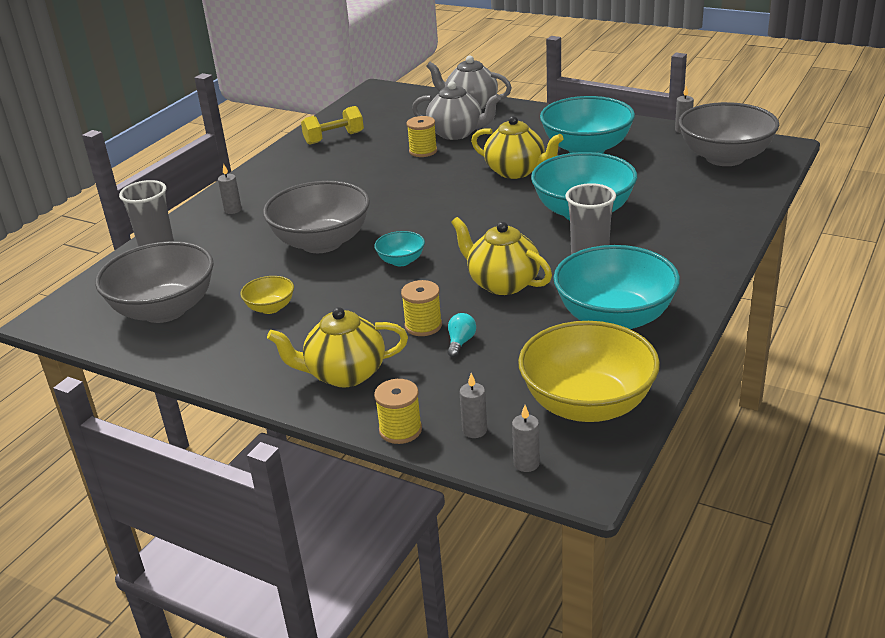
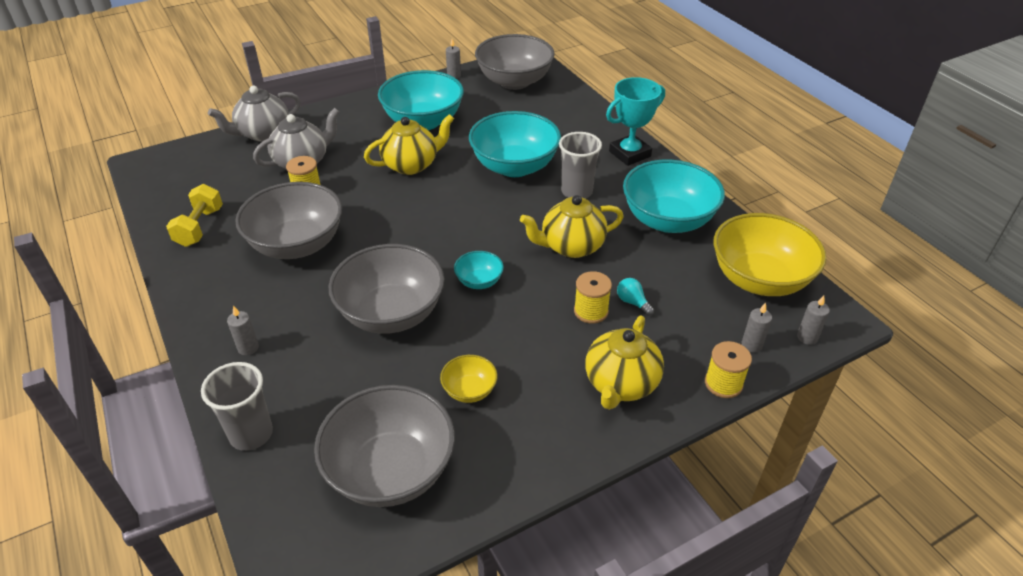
camera: 60 degrees left, 10 degrees up
(356, 176) = (297, 245): none -> grey bowl
(699, 258) = (629, 154): none -> turquoise trophy

